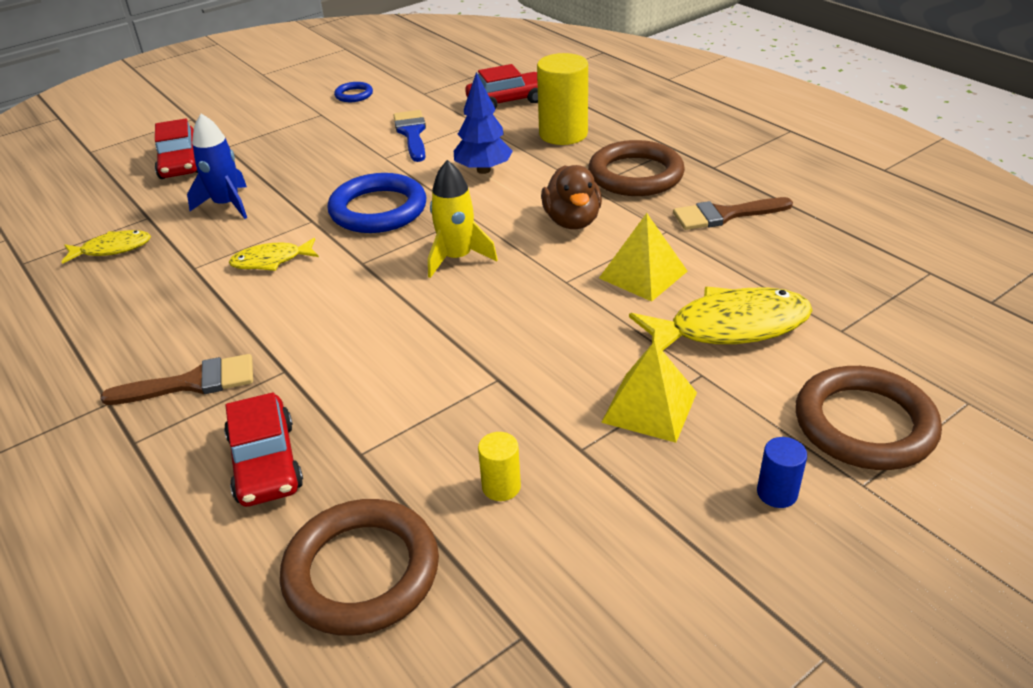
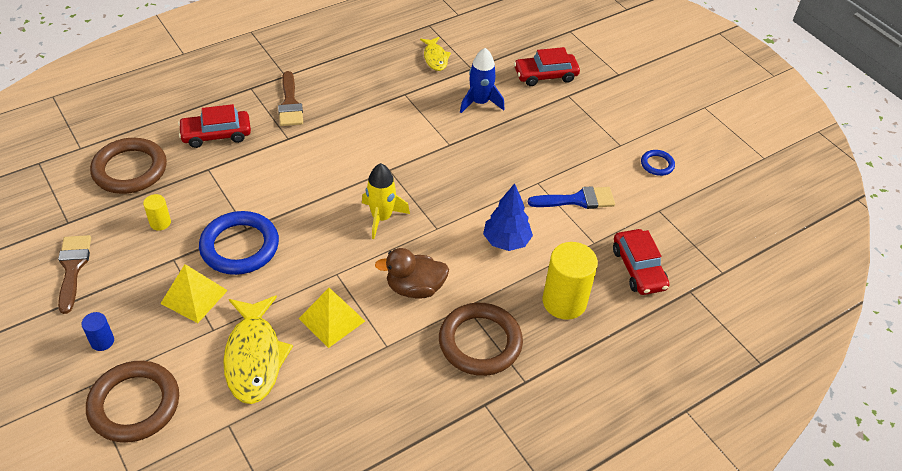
camera: 90 degrees right, 10 degrees up
(271, 261) = (403, 127): yellow fish -> none
(378, 210) = (456, 178): blue ring -> blue ring (240, 246)
(724, 215) = (400, 392): brown brush -> brown brush (73, 268)

